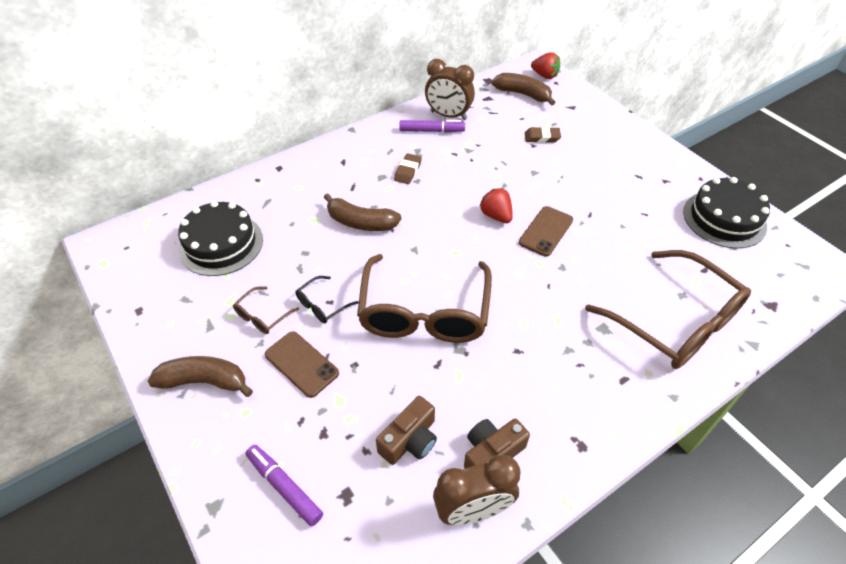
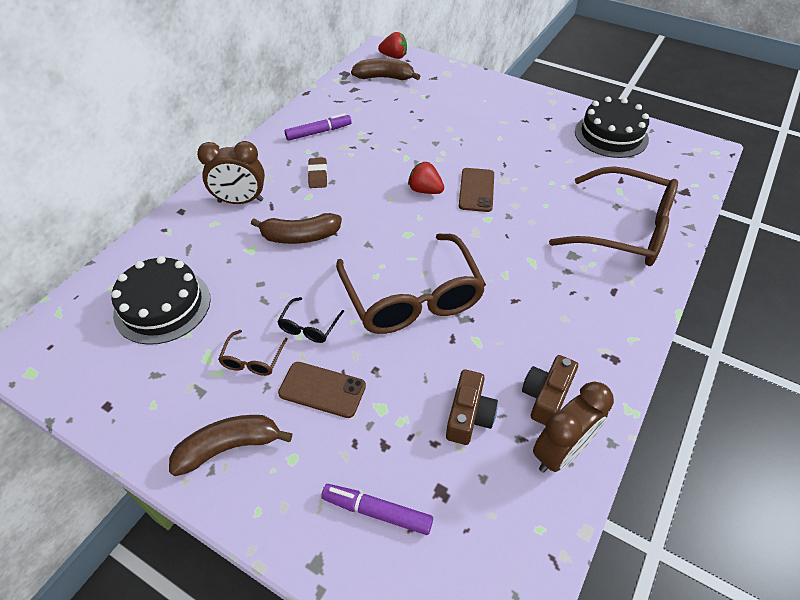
camera: 25 degrees left, 0 degrees up
(448, 115) = (326, 114): brown clock -> brown clock (240, 201)
(542, 137) = (424, 110): brown eraser -> none

